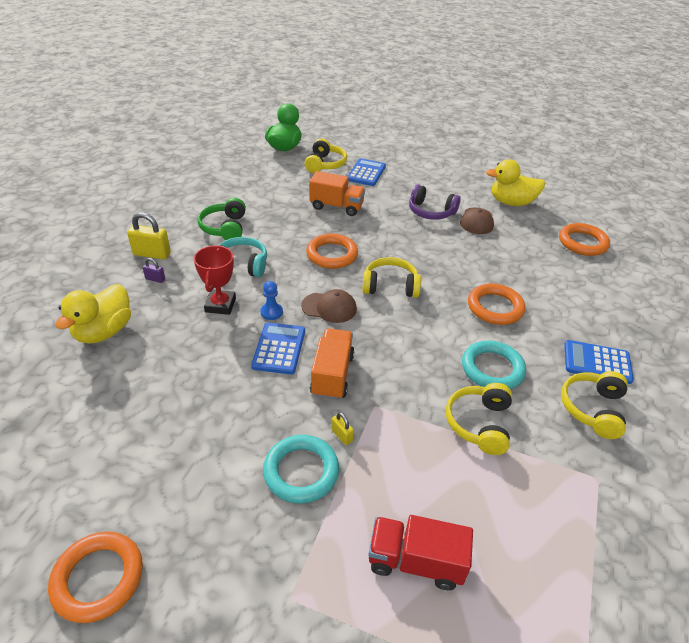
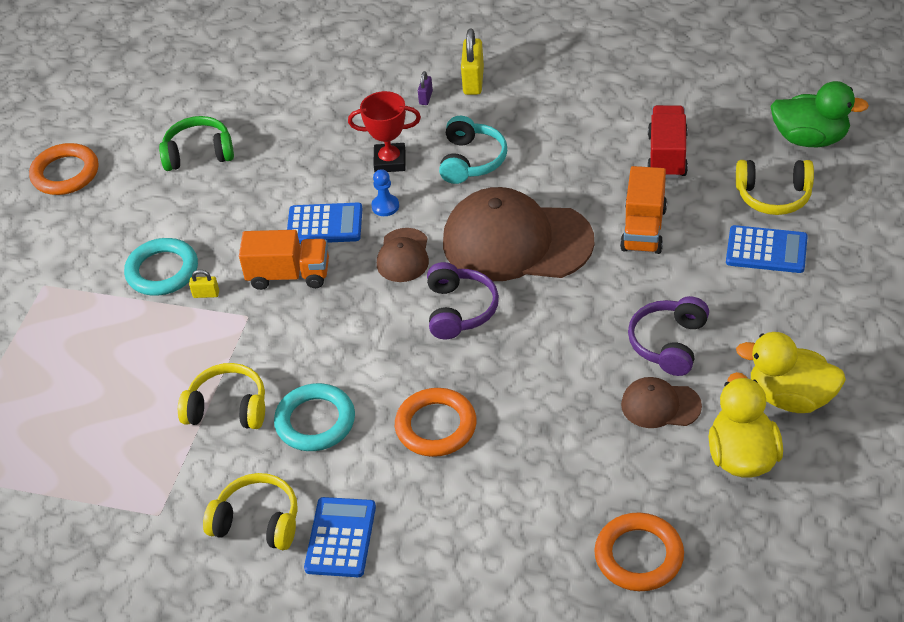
camera: 90 degrees right, 5 degrees up
(104, 331) = (331, 88): yellow duck -> yellow duck (790, 397)
(225, 228) = (549, 127): green headphones -> green headphones (198, 153)
(332, 254) = (516, 242): orange ring -> brown cap
(341, 435) = (206, 294): yellow padlock -> yellow padlock turned 45 degrees clockwise
(390, 286) = (459, 310): yellow headphones -> purple headphones
(415, 561) = (70, 362): red truck -> red truck (667, 156)

